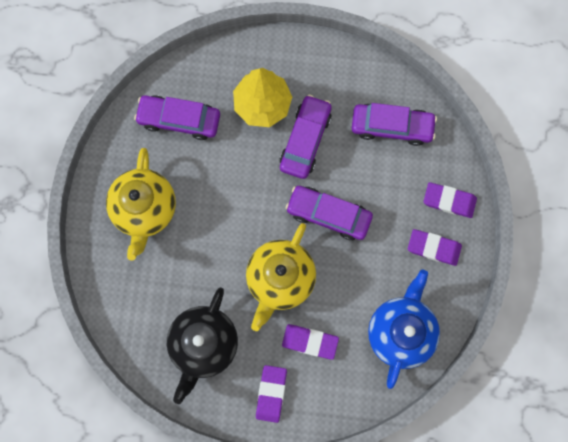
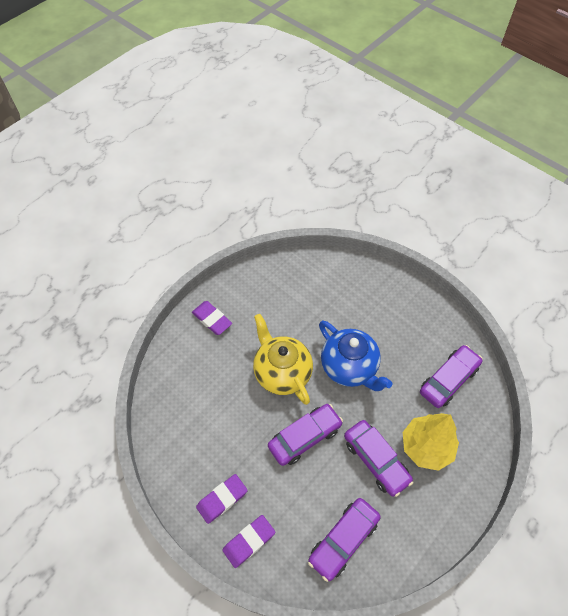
camera: 125 degrees right, 20 degrees down
(145, 210) = (392, 319): yellow teapot -> none
(204, 344) = (274, 300): black teapot -> none
(310, 342) = (225, 363): purple eraser -> none
(400, 331) = (183, 428): blue teapot -> blue teapot (349, 367)

